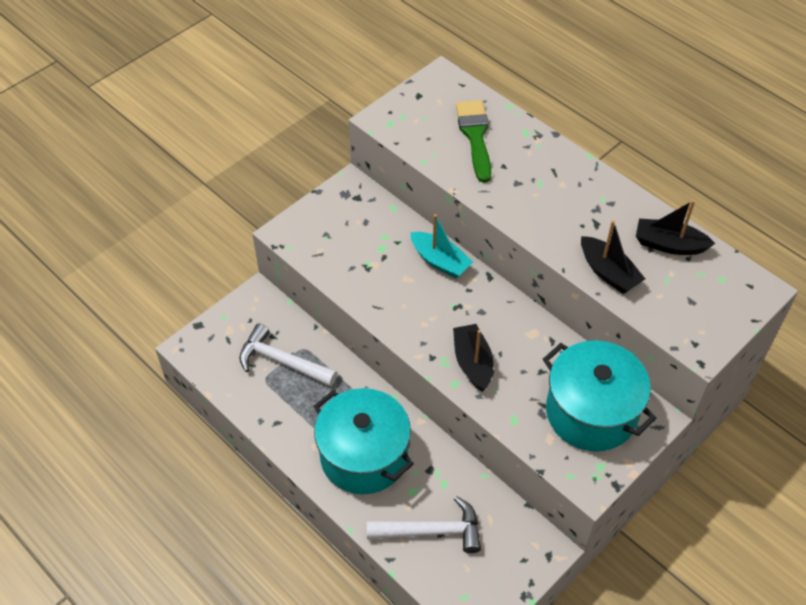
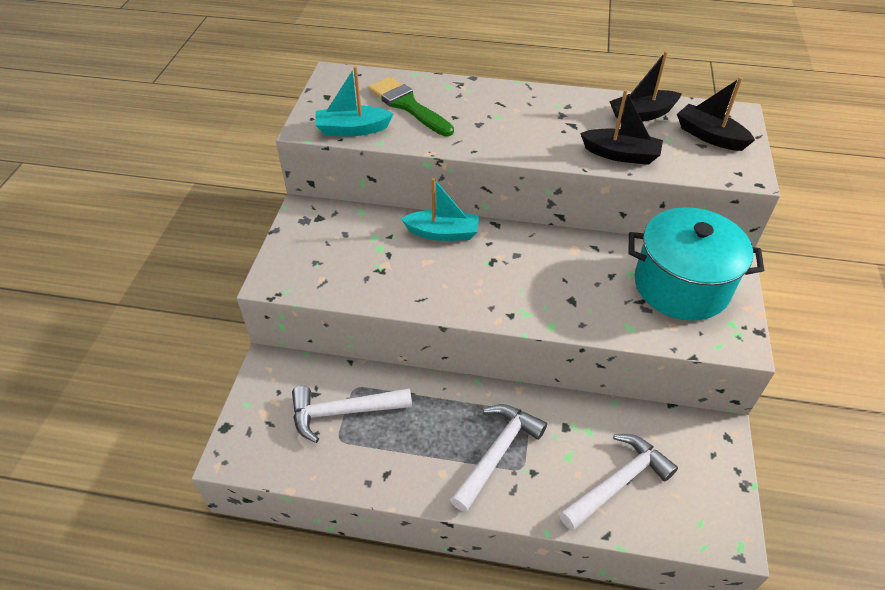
camera: 35 degrees left, 5 degrees down
(364, 456) = (497, 452): turquoise pot -> white hammer
(412, 138) = (352, 129): none -> turquoise boat
(472, 363) = (550, 300): black boat -> black boat (709, 136)

